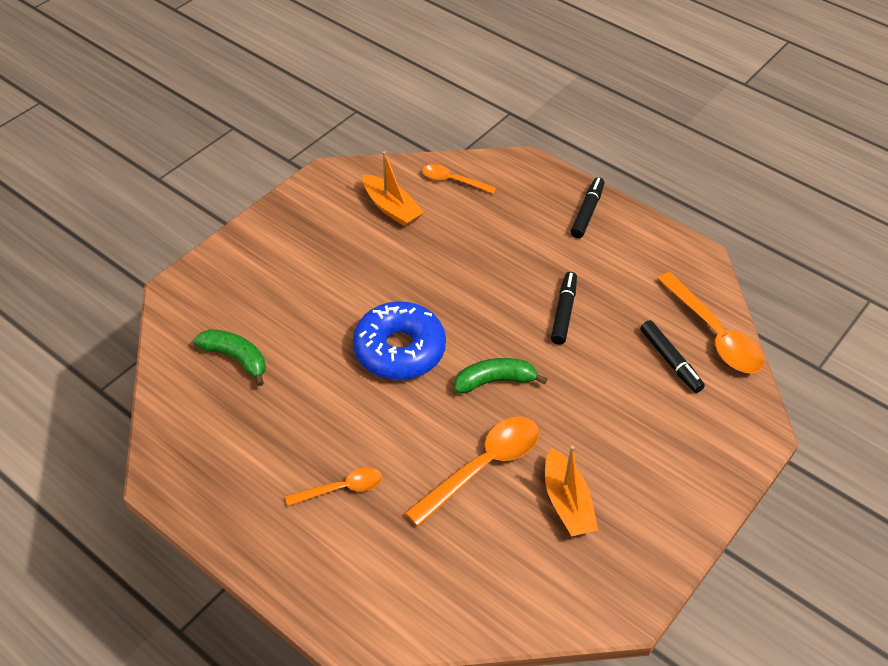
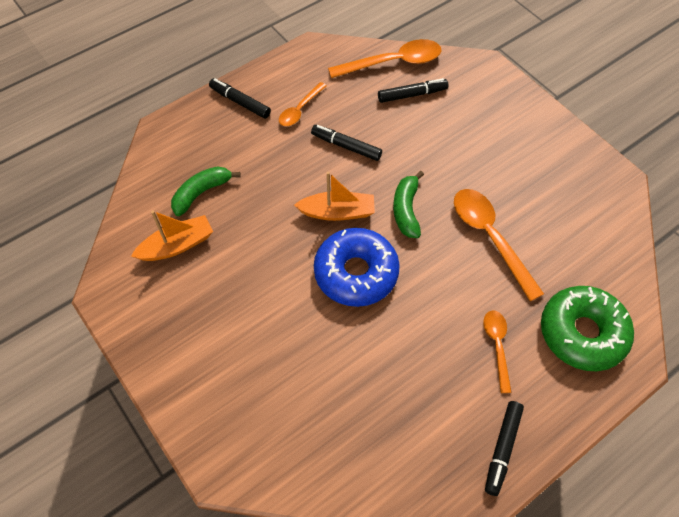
camera: 75 degrees left, 10 degrees up
(223, 506) = (502, 449): none -> black marker
(236, 358) = (330, 417): green banana -> green banana (201, 193)
(377, 574) = (582, 333): none -> green donut
(453, 181) = (161, 188): orange spoon -> orange spoon (300, 110)
(567, 502) = (530, 191): orange boat -> orange boat (337, 212)

